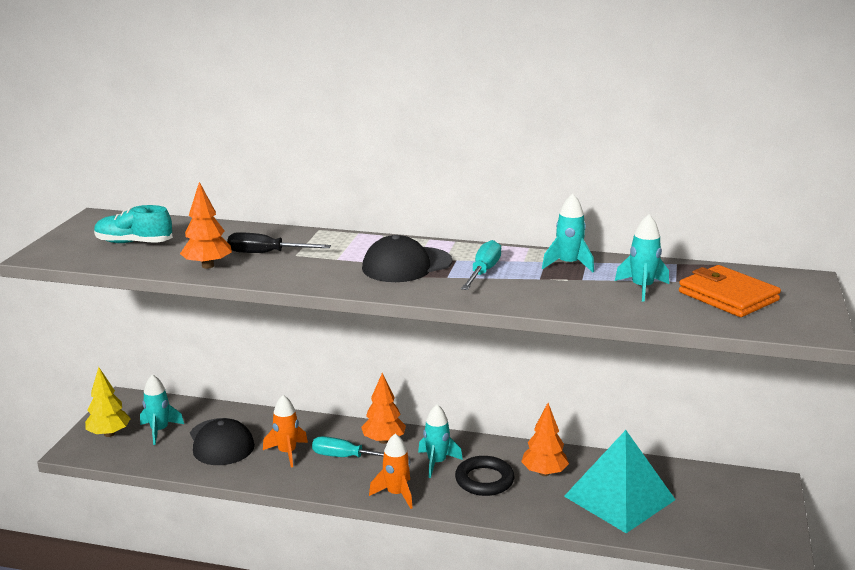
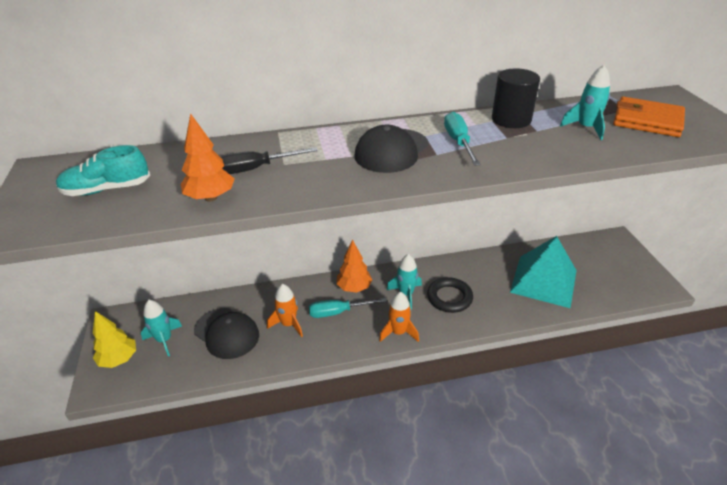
camera: 25 degrees left, 15 degrees up
(544, 473) = (482, 277): orange tree -> none
(568, 264) = (511, 119): turquoise rocket -> black cylinder

